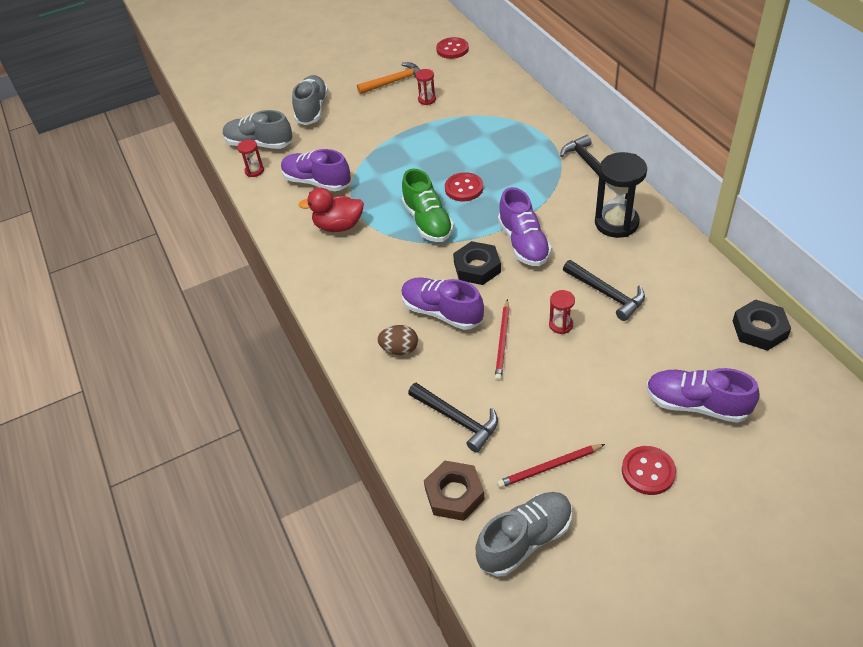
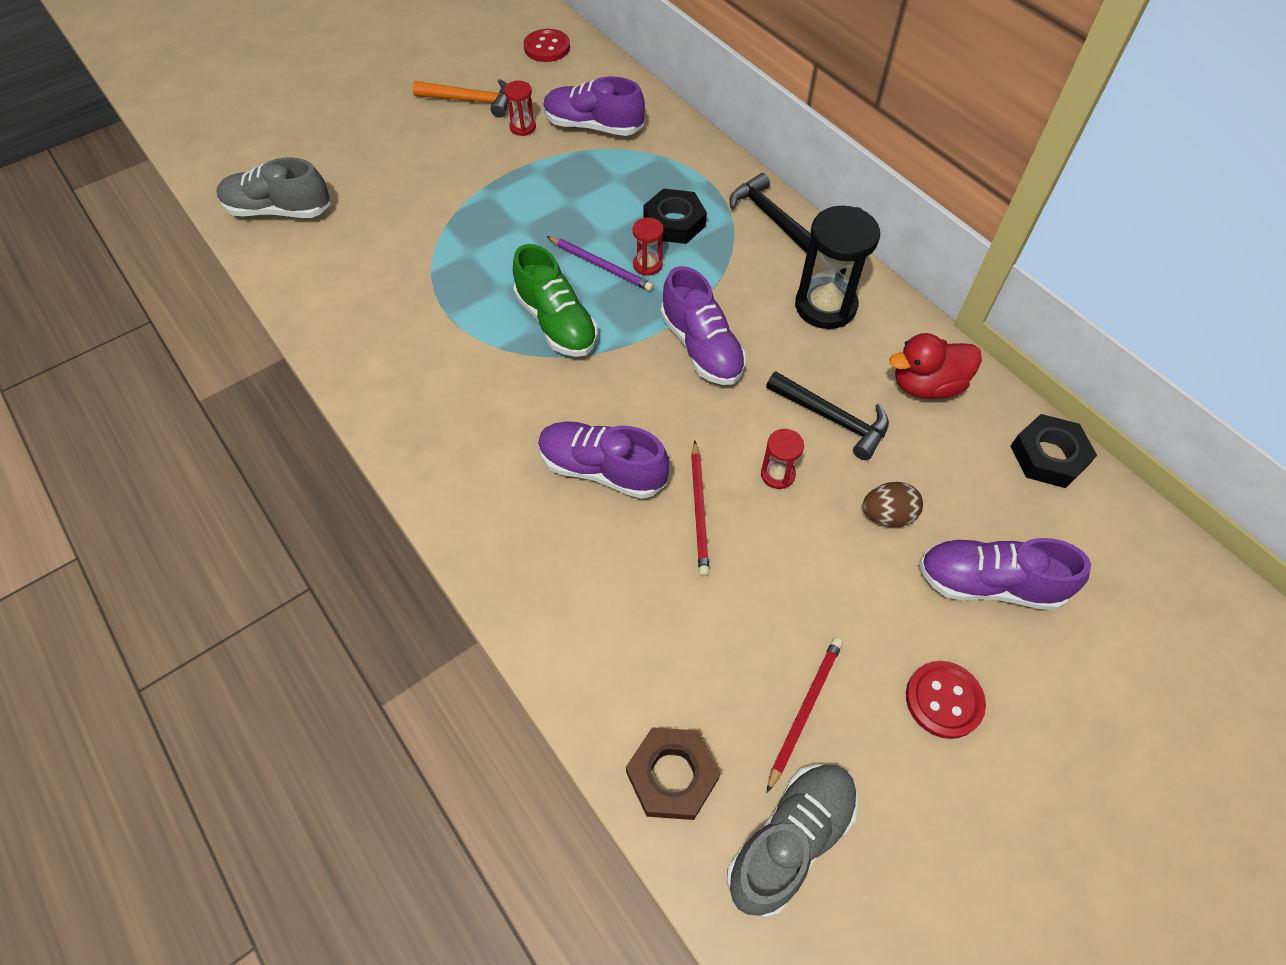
camera: 15 degrees left, 10 degrees up
(254, 171) = (277, 255): red hourglass -> red hourglass (647, 265)
(312, 109) = (353, 150): grey shoe -> none
(317, 182) = (378, 268): purple shoe -> purple shoe (593, 126)
(338, 226) = (423, 339): red duck -> red duck (926, 385)
(394, 82) = (470, 101): orange hammer -> orange hammer turned 45 degrees clockwise
(399, 349) = (549, 538): brown egg -> brown egg (887, 515)
(457, 419) = (654, 647): black hammer -> none
(464, 188) = (600, 265): red button -> purple pencil
(477, 267) = (641, 391): black nut -> black nut (674, 222)
(549, 467) = (804, 711): red pencil -> red pencil turned 150 degrees clockwise

